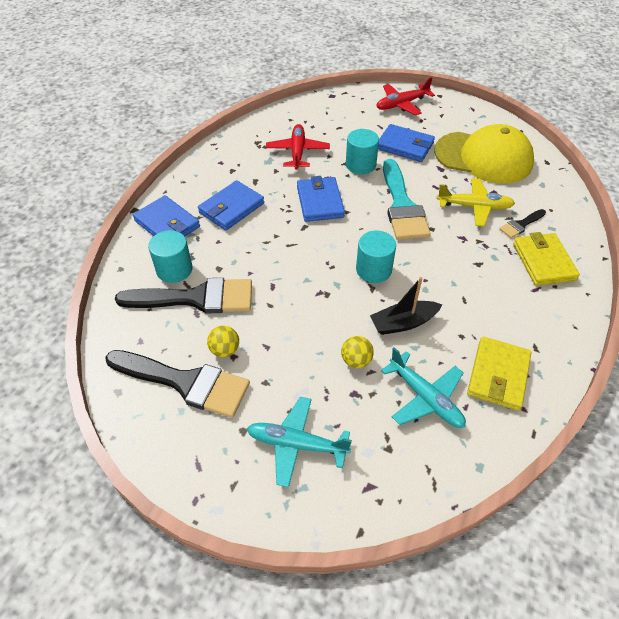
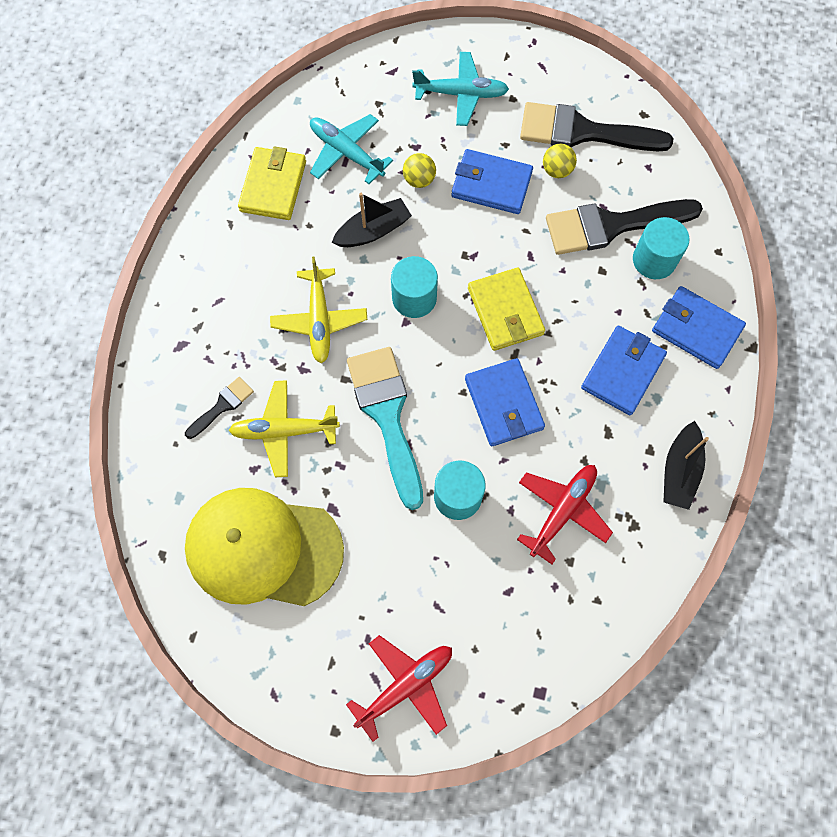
camera: 170 degrees right, 20 degrees up
(218, 160) = (679, 471): none -> black boat
(297, 152) = (562, 511): red plane -> red plane turned 135 degrees counterclockwise
(405, 146) = (392, 557): blue wallet -> blue wallet (491, 185)
(451, 265) = (319, 320): none -> yellow plane
(543, 262) = (202, 344): yellow wallet -> yellow wallet (505, 311)

